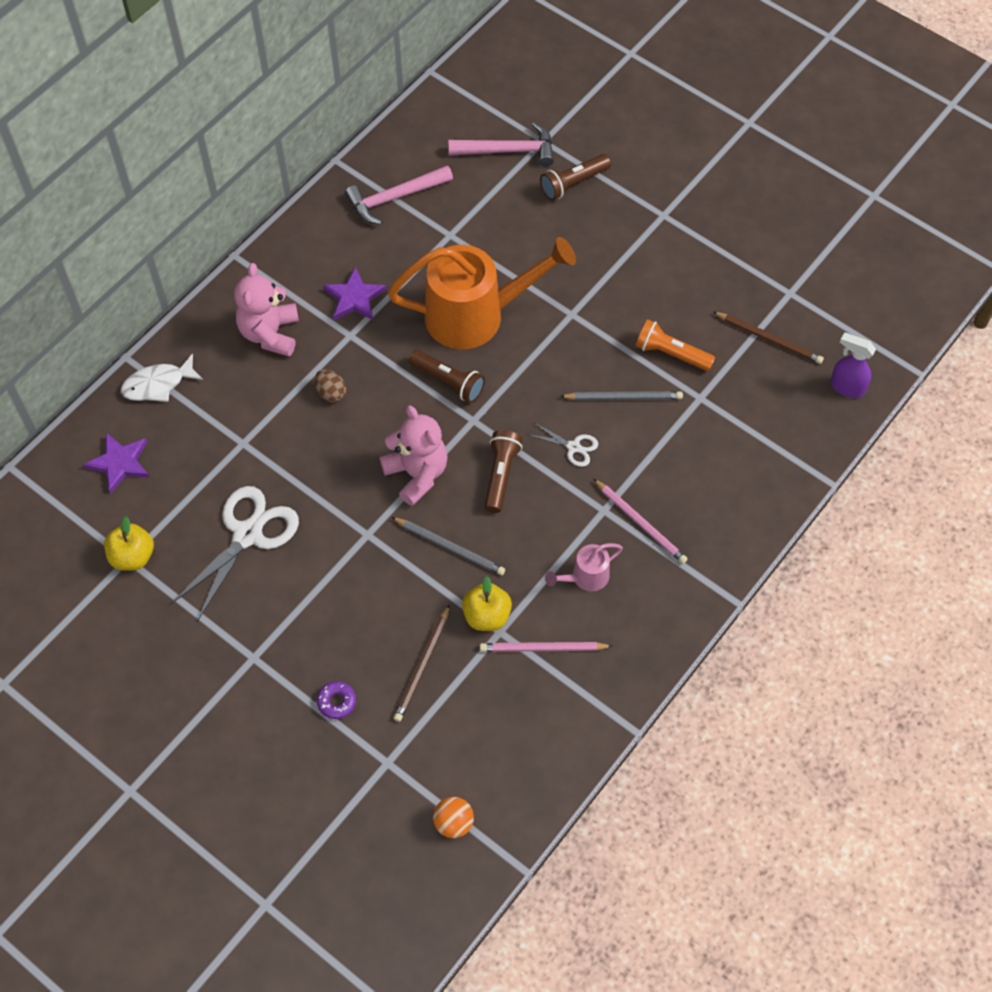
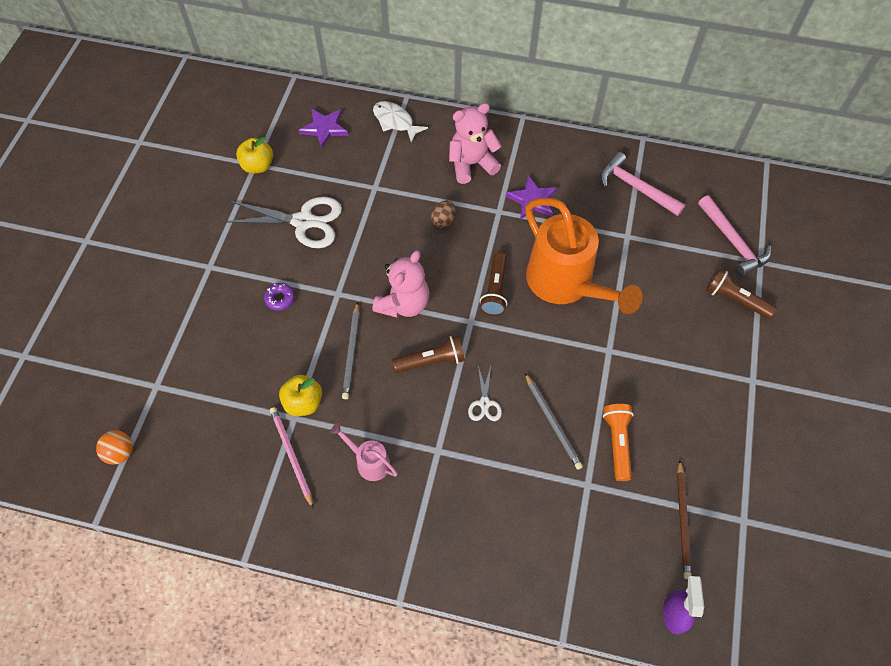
camera: 65 degrees right, 0 degrees up
(337, 702) = (193, 332): purple donut -> purple donut (280, 299)
(422, 666) = (243, 376): brown pencil -> none
(640, 523) = (439, 485): pink pencil -> none

